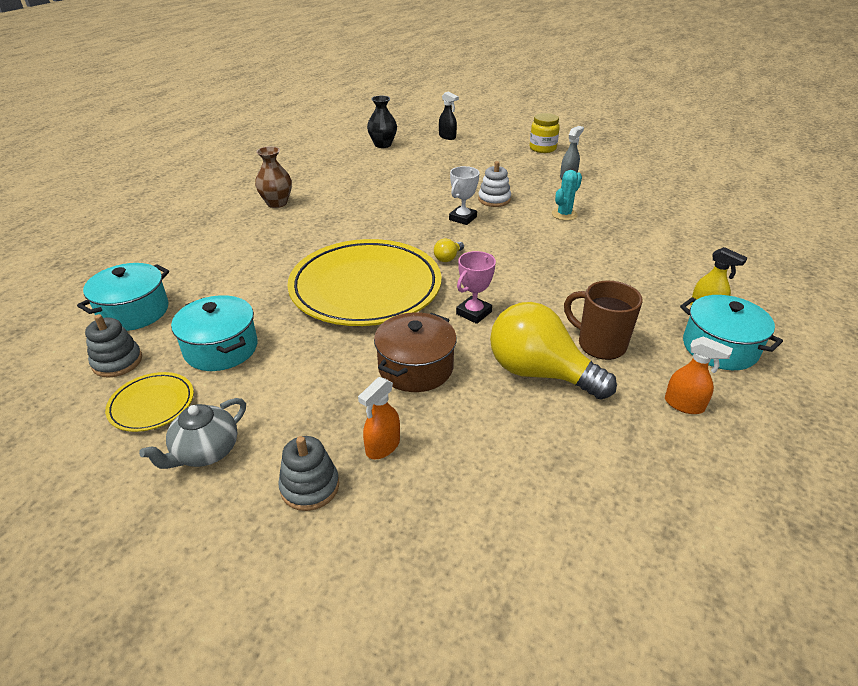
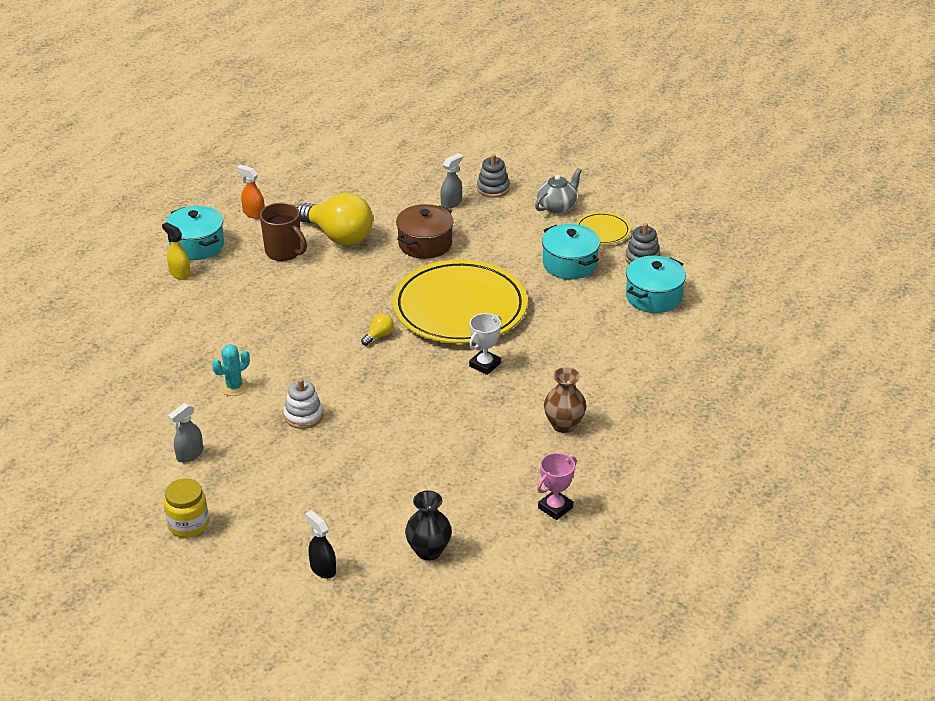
camera: 175 degrees left, 0 degrees up
(382, 447) = (451, 203): orange spray bottle -> grey spray bottle
(463, 218) = (349, 387): white trophy -> white trophy (484, 365)
(474, 313) = (371, 281): pink trophy -> pink trophy (555, 507)

